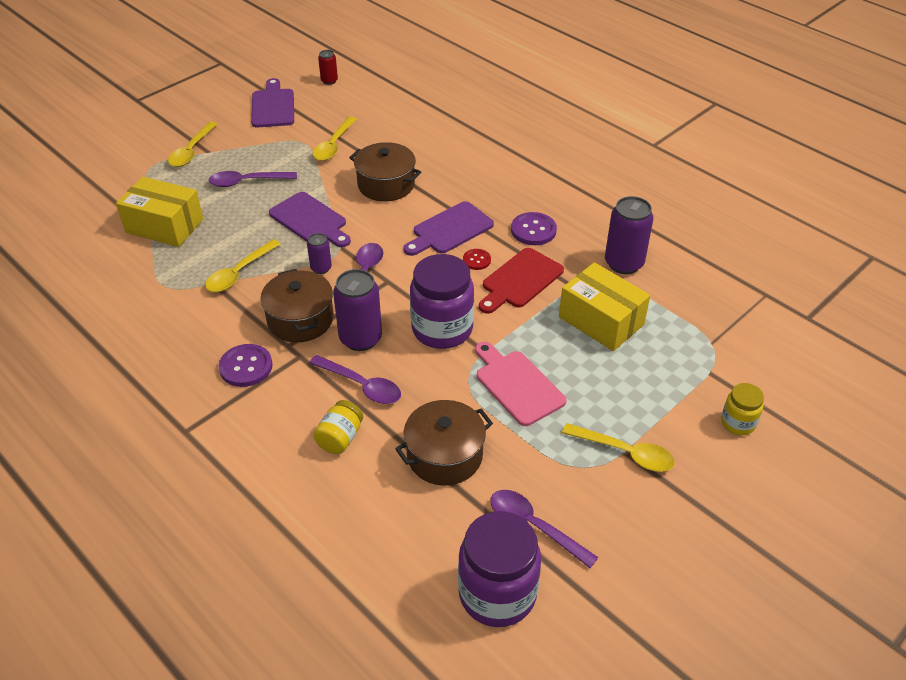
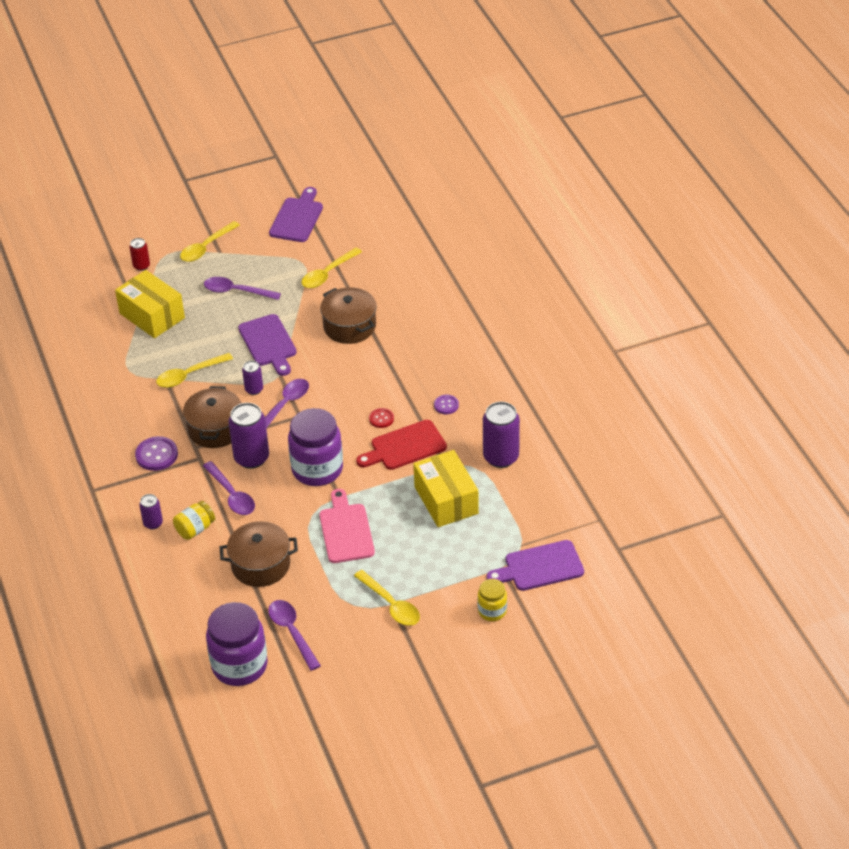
camera: 25 degrees right, 0 degrees up
(283, 447) = (153, 523): none -> purple can
(329, 81) = (362, 202): red can -> red can (141, 266)
(450, 230) = (377, 384): purple cutting board -> purple cutting board (540, 567)
(533, 230) = (446, 405): purple button -> purple button, size x0.60

